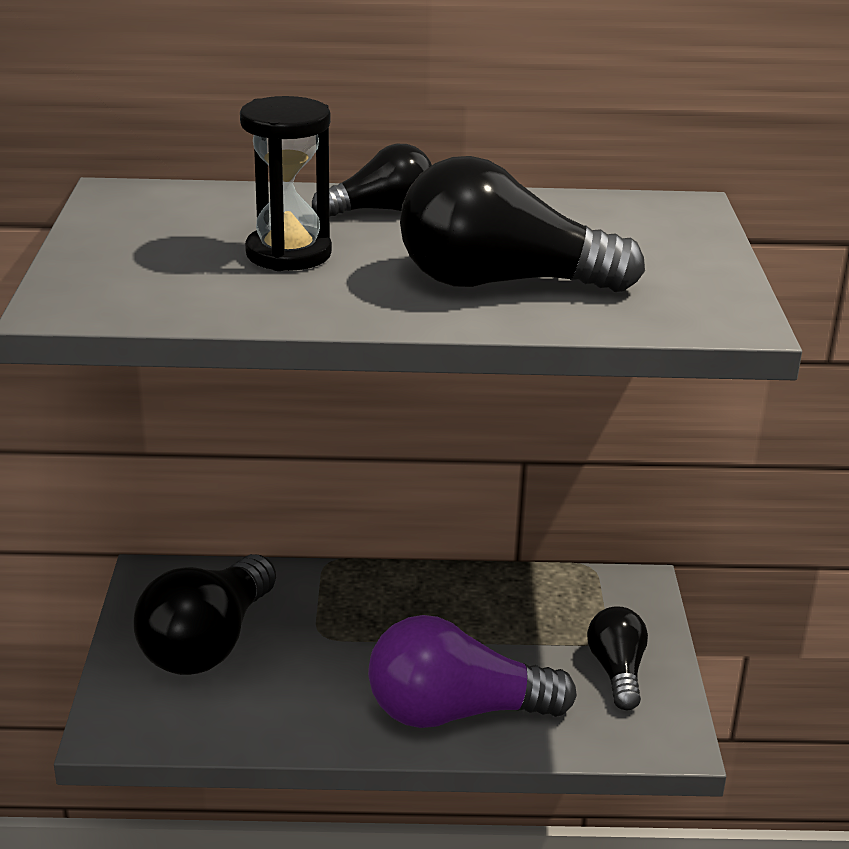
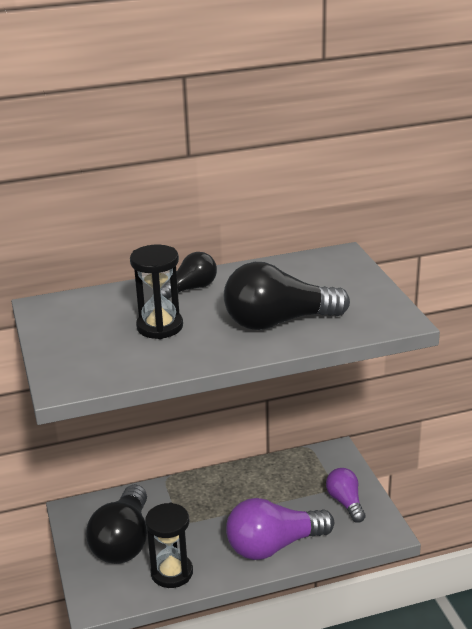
camera: 15 degrees left, 0 degrees up
(261, 712) = (172, 572): none -> black hourglass
(617, 672) = (345, 502): black light bulb -> purple light bulb

